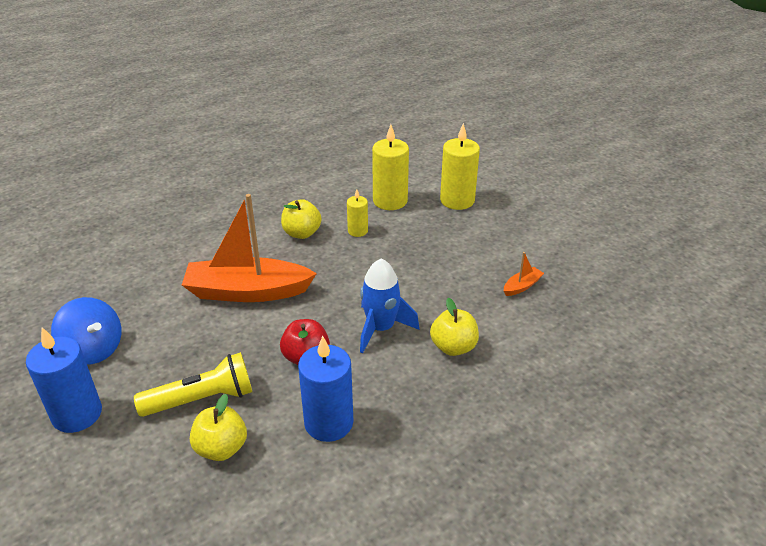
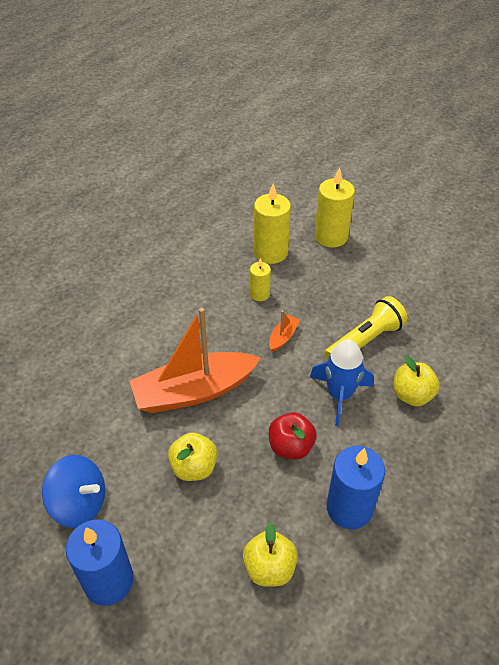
camera: 20 degrees left, 10 degrees up
(202, 399) = (221, 523): yellow flashlight -> yellow flashlight (365, 341)
(302, 233) = (208, 311): yellow apple -> yellow apple (194, 467)
(522, 286) = (434, 315): orange boat -> orange boat (283, 337)

